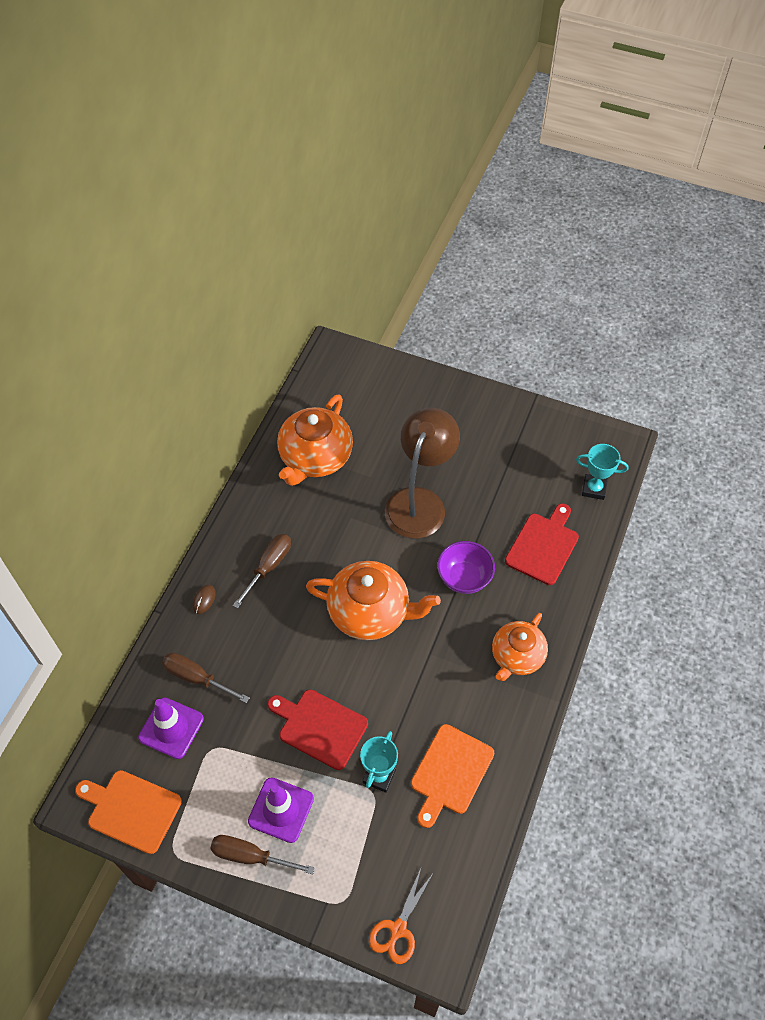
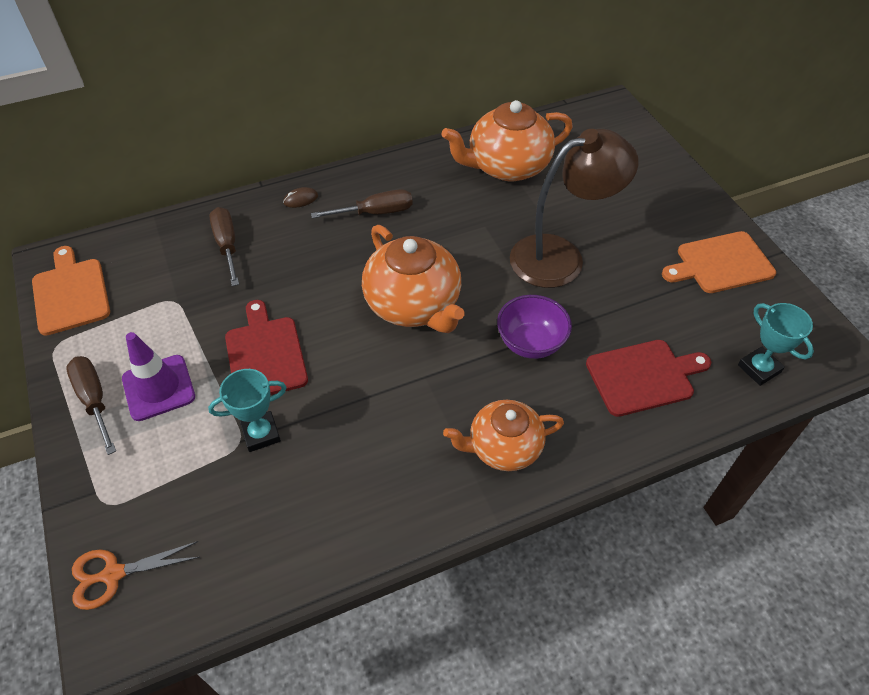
camera: 45 degrees right, 5 degrees down
(171, 728) = (167, 263): purple traffic cone -> none
(450, 772) = (321, 488): orange cutting board -> orange cutting board (721, 263)

